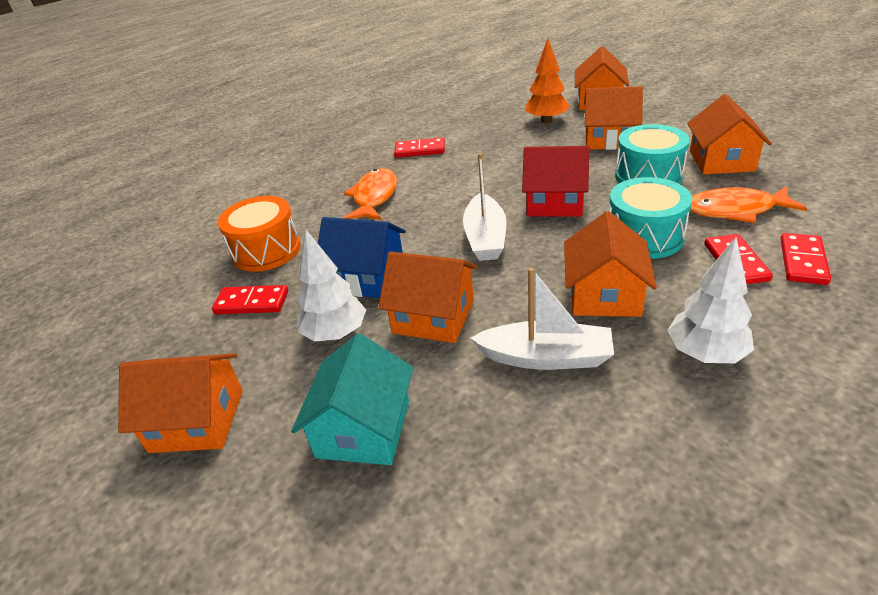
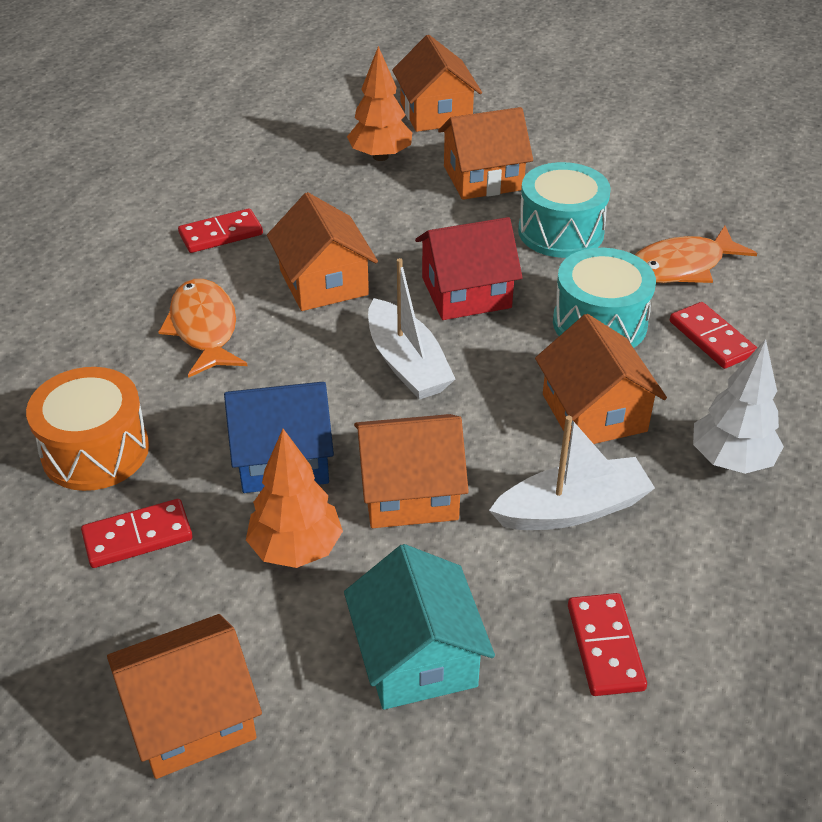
camera: 30 degrees left, 5 degrees up
(335, 334) = (296, 549): white tree -> orange tree
(721, 161) = (635, 195): orange house -> orange house (323, 282)
(802, 261) = (776, 323): red domino -> red domino (605, 647)

